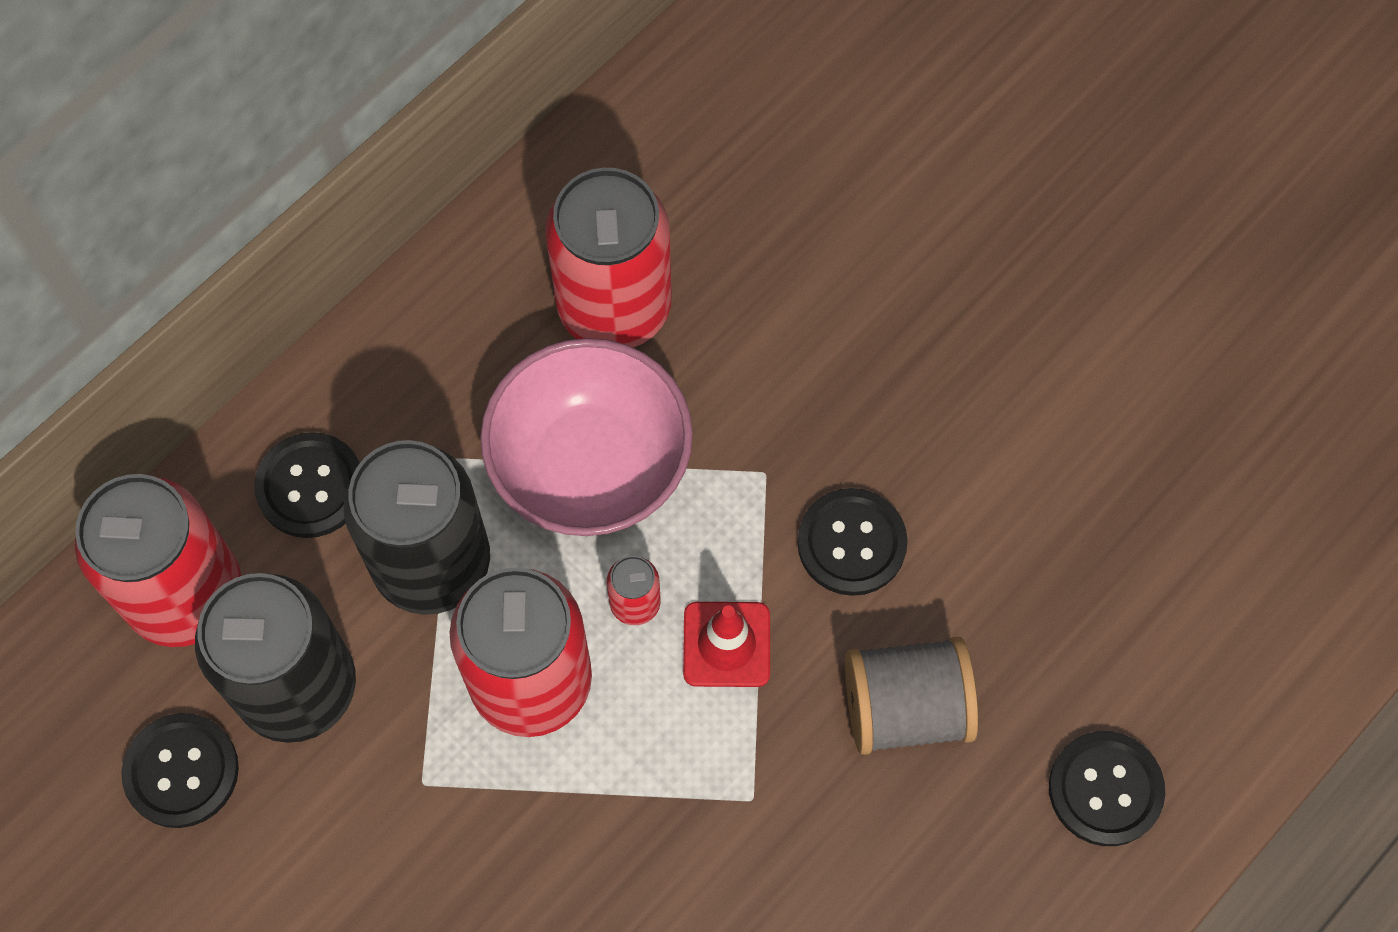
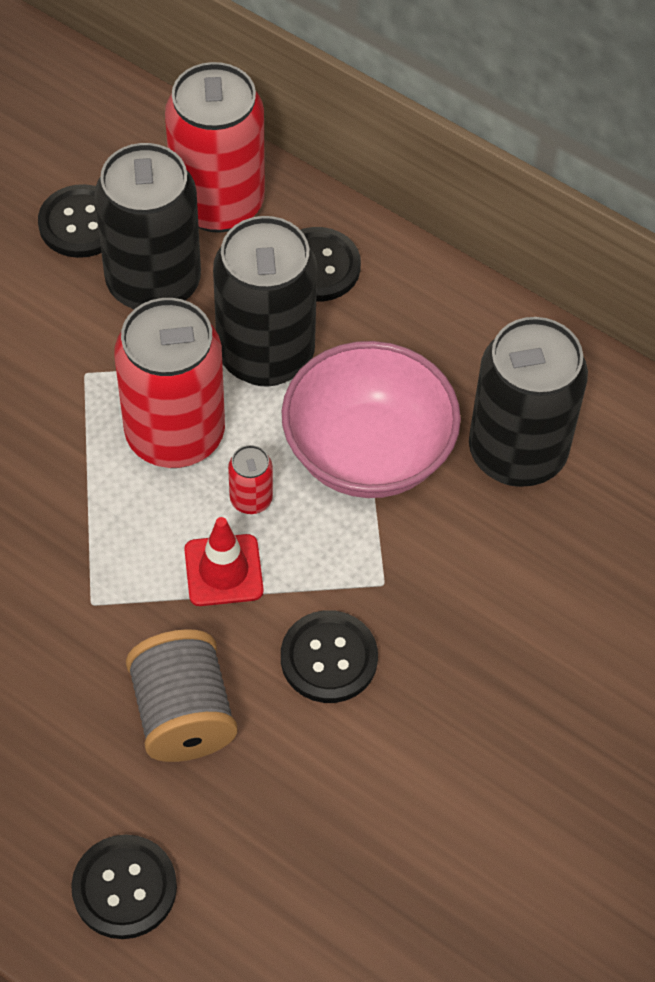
camera: 80 degrees right, 10 degrees down
(614, 307) = (517, 453): red can -> black can

